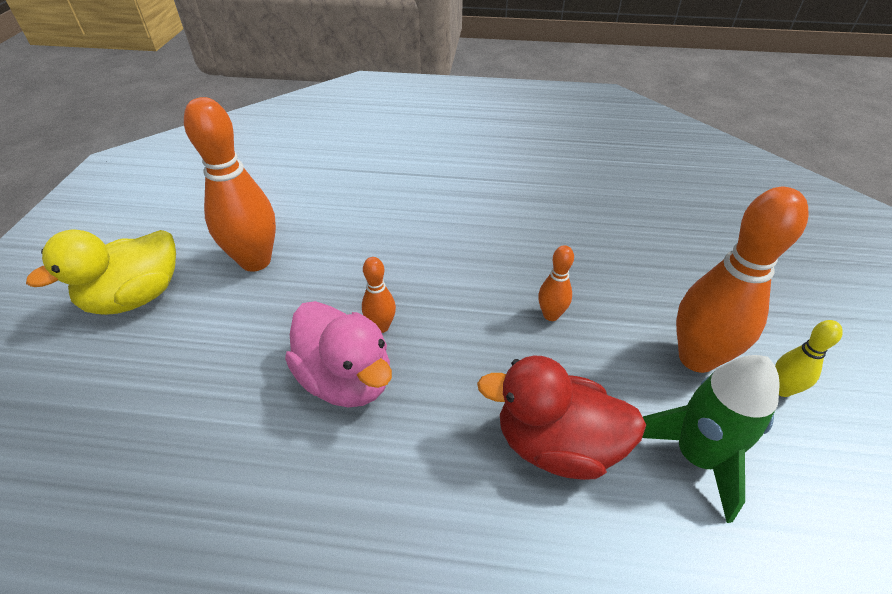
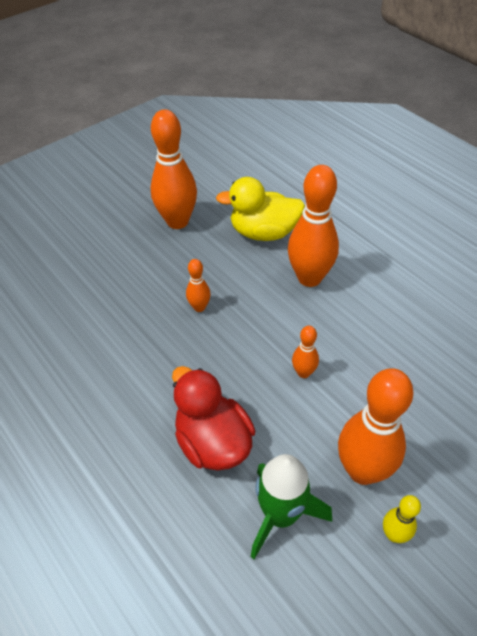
camera: 45 degrees right, 5 degrees up
(136, 297) = (104, 207): yellow duck -> yellow duck (263, 232)
(346, 379) = (151, 323): pink duck -> none
(454, 234) = (309, 278): none -> orange bowling pin

